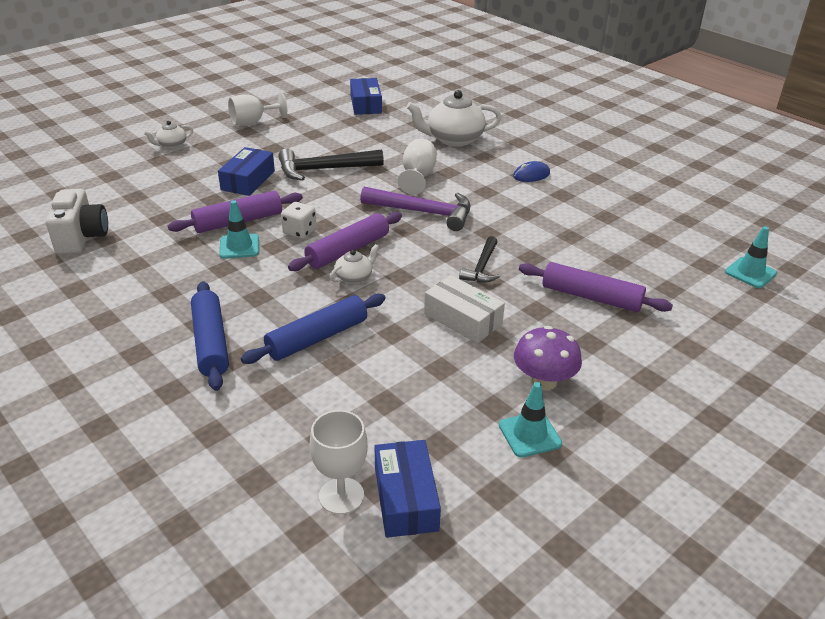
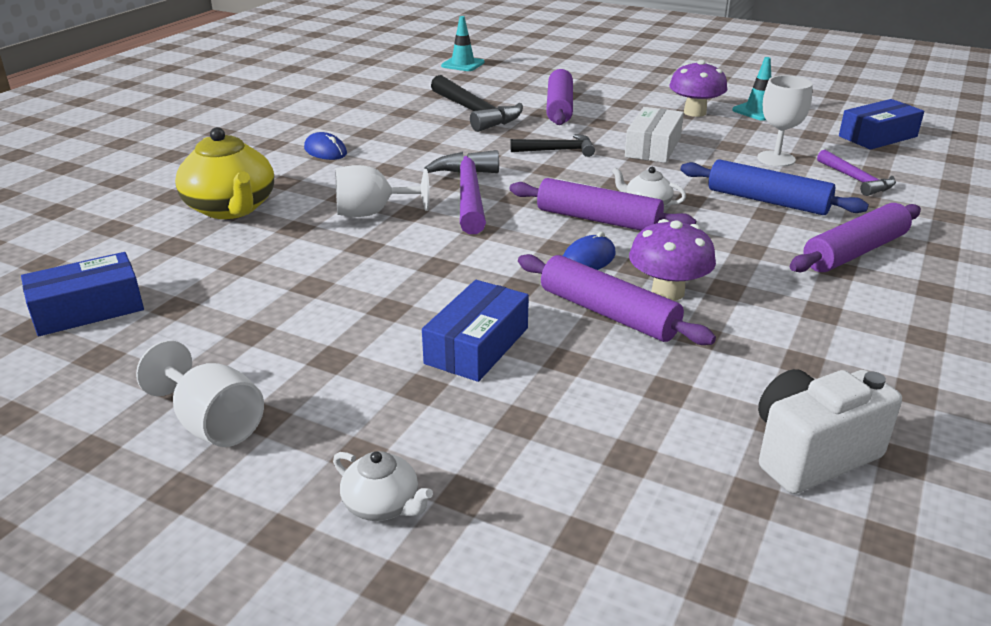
camera: 110 degrees left, 5 degrees down
(211, 343) = (854, 252): blue rolling pin -> purple rolling pin
(239, 246) = (668, 292): turquoise traffic cone -> purple mushroom
(248, 180) = (477, 345): blue box -> blue box turned 60 degrees counterclockwise
(299, 232) = (588, 259): white dice -> blue mouse
(315, 413) = (856, 180): none -> purple hammer
(324, 170) = (392, 286): black hammer -> black hammer (475, 113)
(341, 496) = (912, 155): white goblet -> white goblet (776, 159)
(453, 139) = (231, 208): white teapot -> yellow teapot

